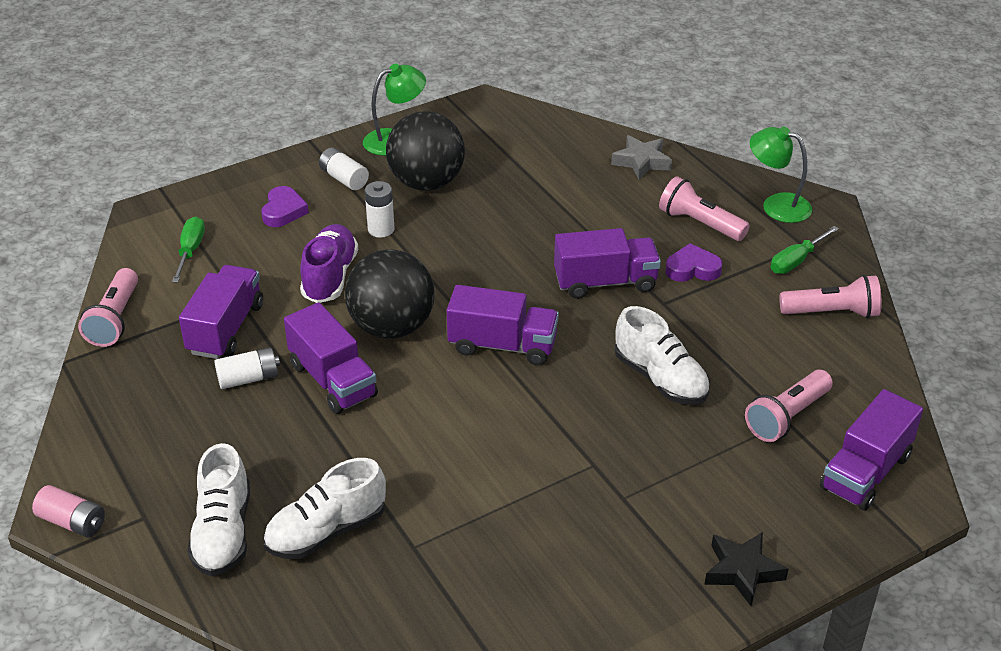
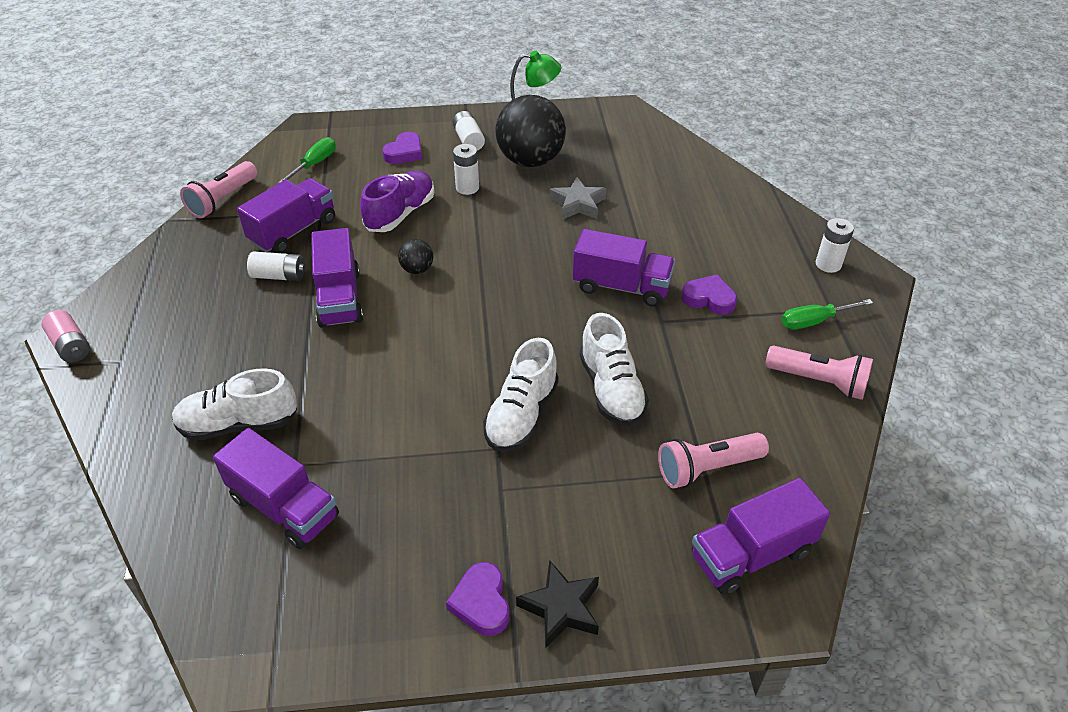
camera: 25 degrees right, 5 degrees up
(223, 532) = (164, 395): white shoe -> white shoe (521, 415)
(392, 327) = (417, 269): black ball -> black ball, size x0.44
(502, 345) = (494, 314): purple truck -> purple truck (284, 507)
(641, 162) = (725, 192): grey star -> grey star (578, 204)
(673, 593) = (481, 603): none -> purple heart
(699, 223) = (743, 260): pink flashlight -> none
(776, 205) = (828, 264): green lamp -> white battery

